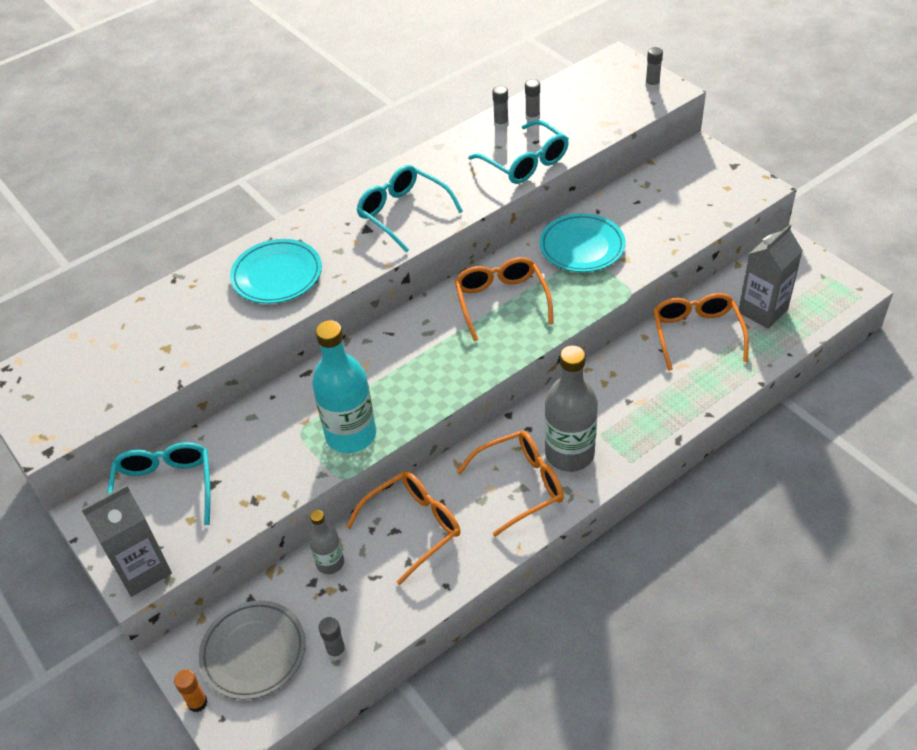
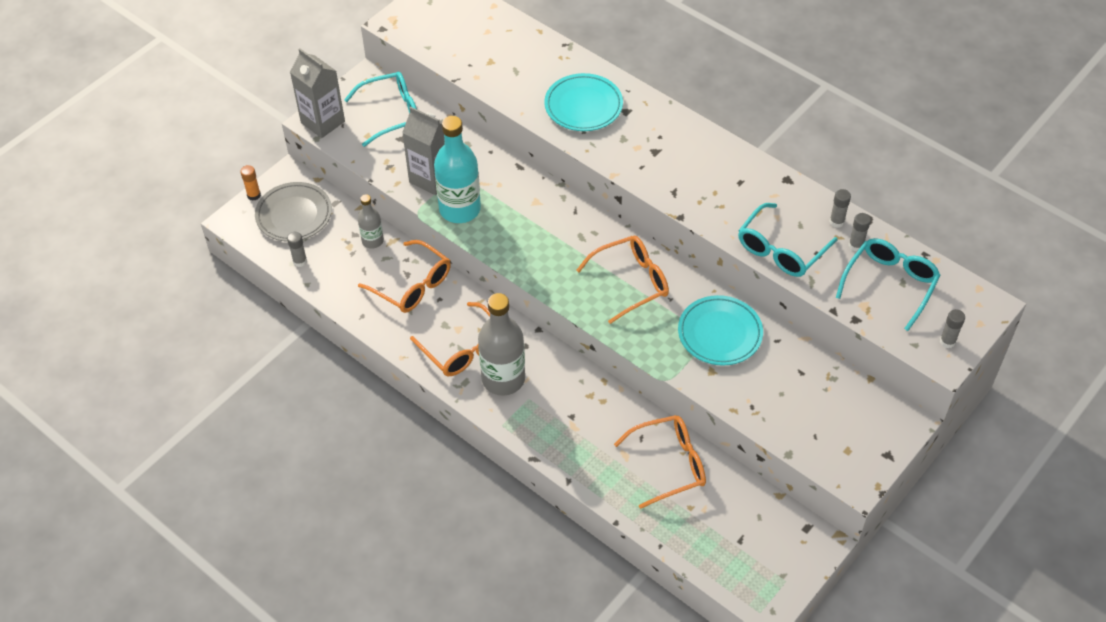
camera: 75 degrees right, 5 degrees up
(403, 213) = (683, 172): turquoise glasses -> turquoise glasses (890, 284)
(762, 311) = (716, 520): grey carton -> grey carton (431, 178)

